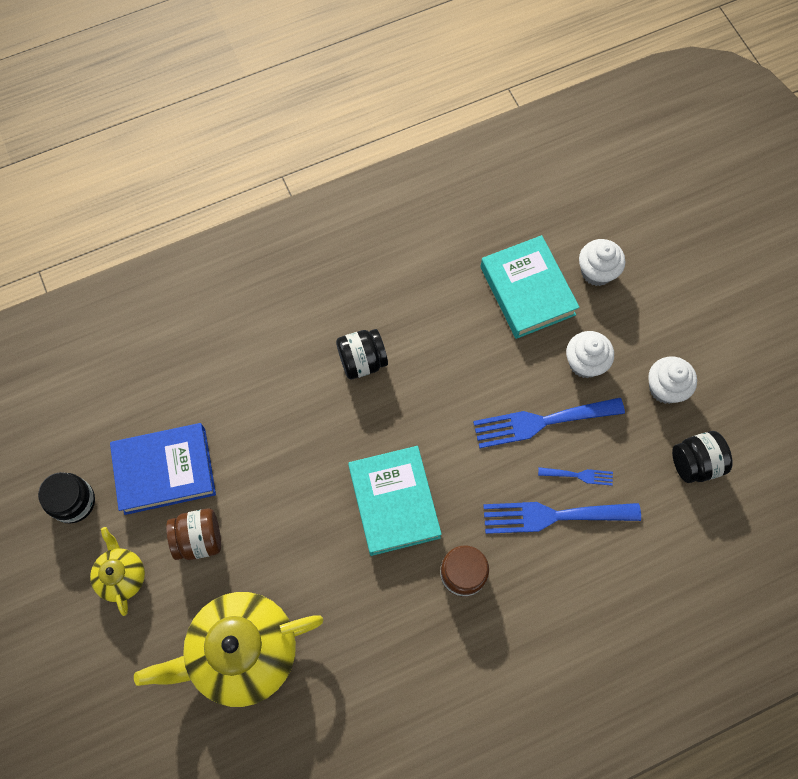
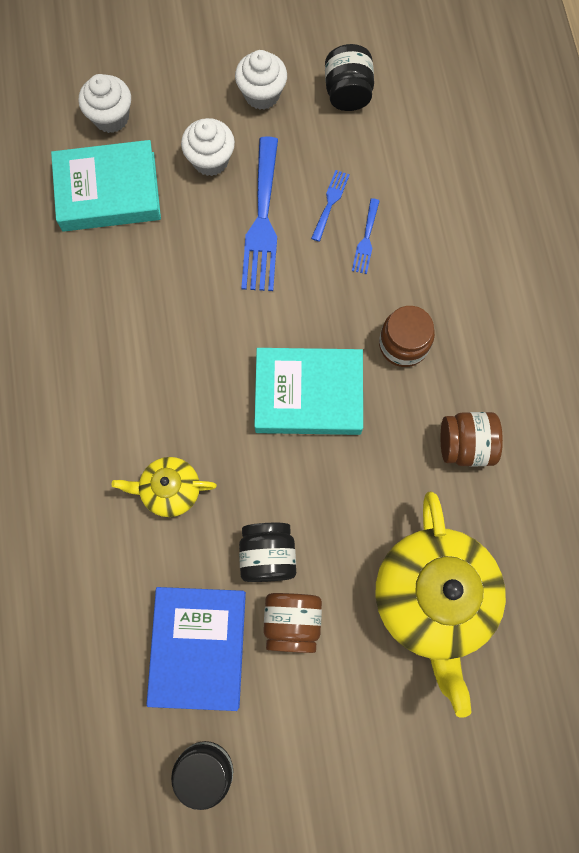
camera: 75 degrees left, 5 degrees up
(122, 575) = (312, 724): yellow teapot -> yellow teapot (170, 490)
(362, 361) = (133, 387): black jar -> black jar (268, 555)
(384, 651) = (465, 445): none -> brown jar
(553, 516) = (366, 240): blue fork -> blue fork, size x0.49

